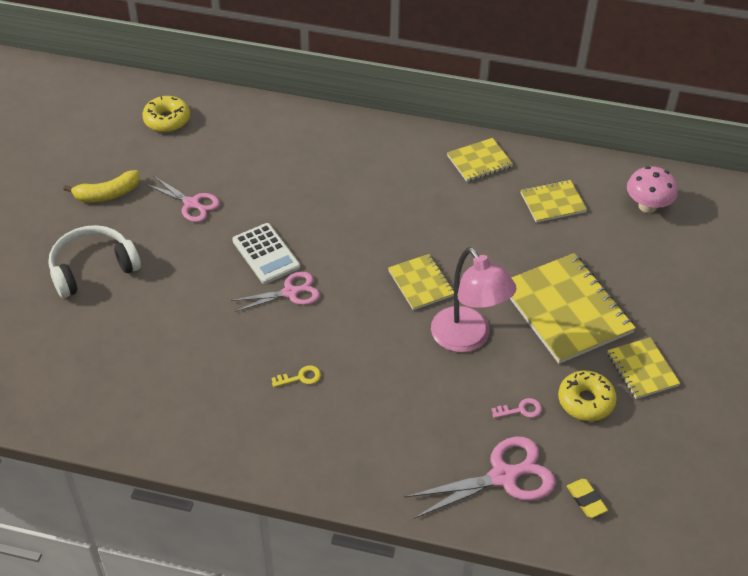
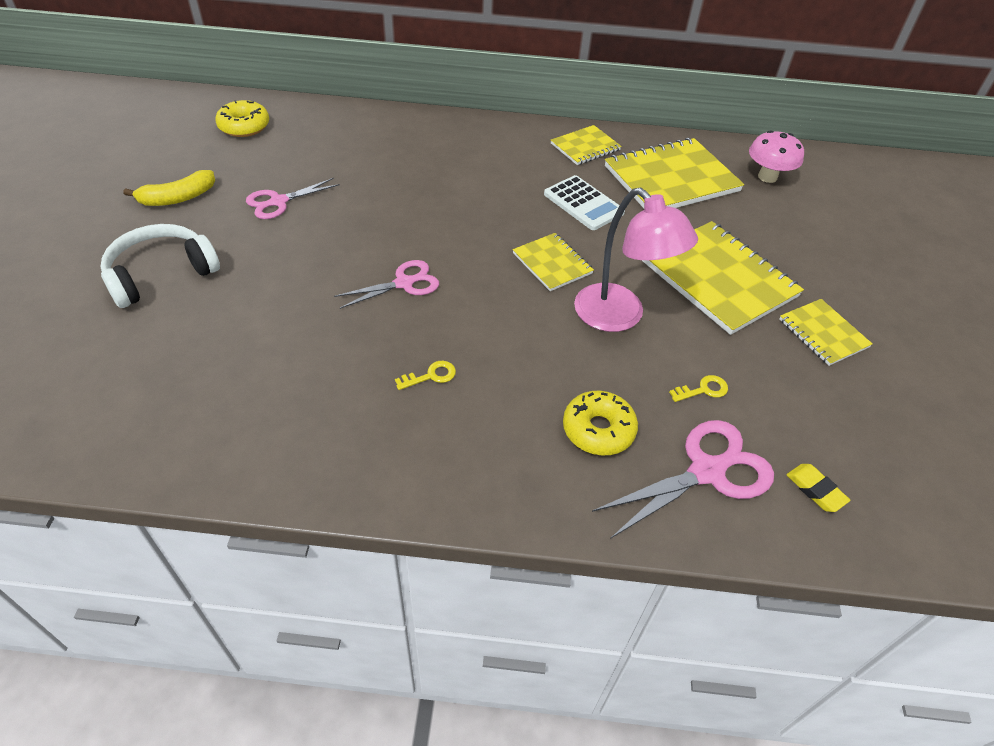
camera: 10 degrees left, 0 degrees up
(192, 204) = (278, 202): pink scissors -> pink scissors turned 120 degrees clockwise
(266, 254) = (369, 246): white calculator -> white calculator (583, 203)
(521, 410) = (703, 390): pink key -> yellow key
(552, 202) = (671, 179): yellow notebook -> yellow notebook, size x1.87
(585, 401) = (774, 373): yellow donut -> yellow donut (598, 430)

